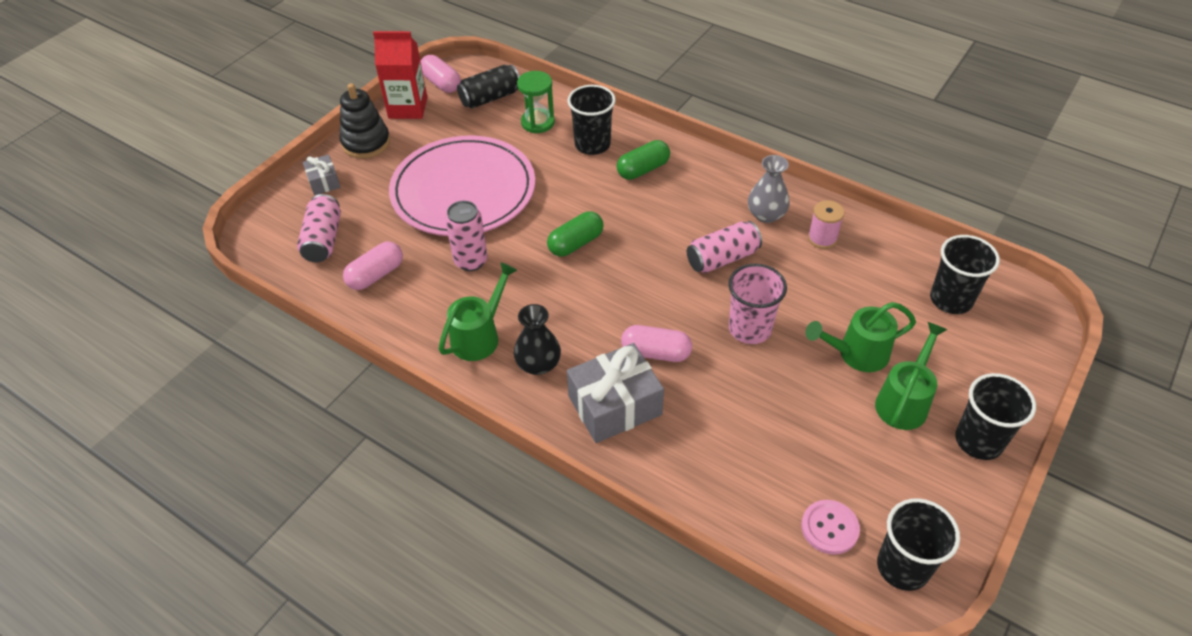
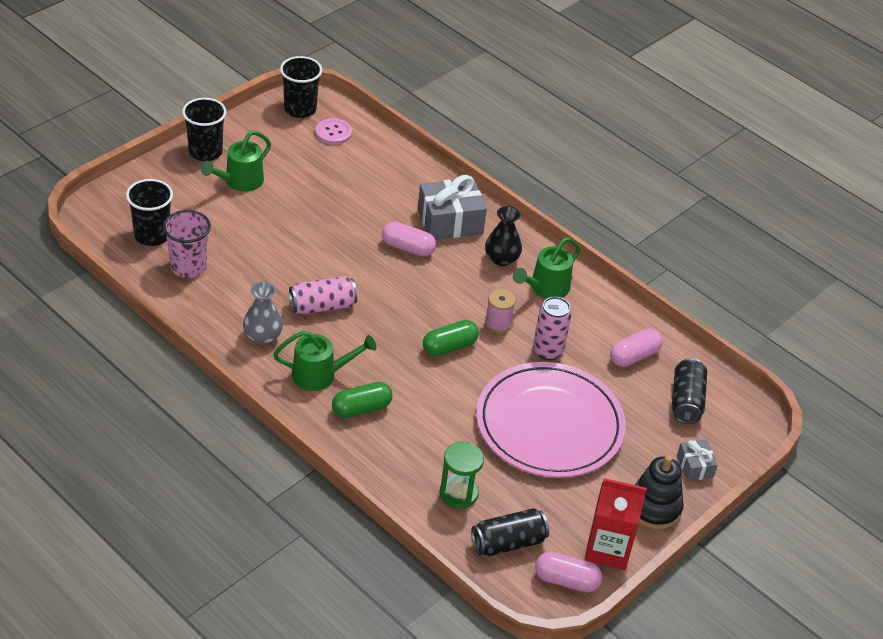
camera: 175 degrees left, 5 degrees down
(323, 240) = (686, 401): pink can -> black can
(441, 83) = (566, 580): pink capsule -> pink capsule turned 45 degrees counterclockwise
(592, 144) = (405, 450): black cup -> none
(750, 329) = (326, 249): pink cup -> pink cup (188, 267)
(822, 238) = (224, 304): pink spool -> pink spool (498, 324)
(856, 354) = (254, 215): green watering can -> green watering can (321, 375)

